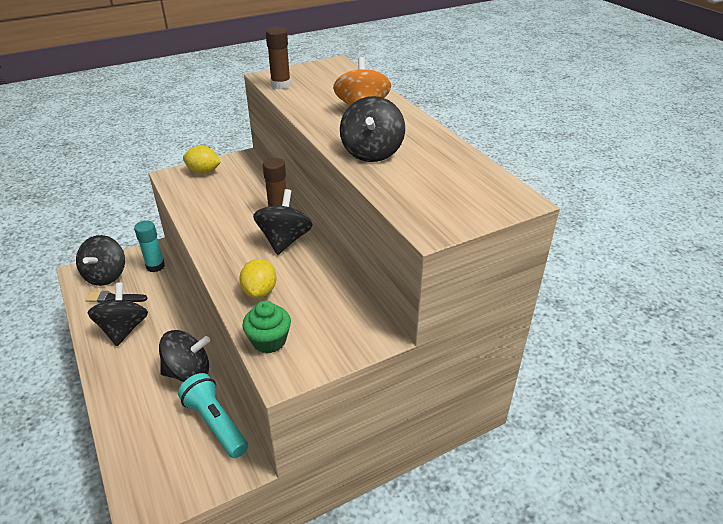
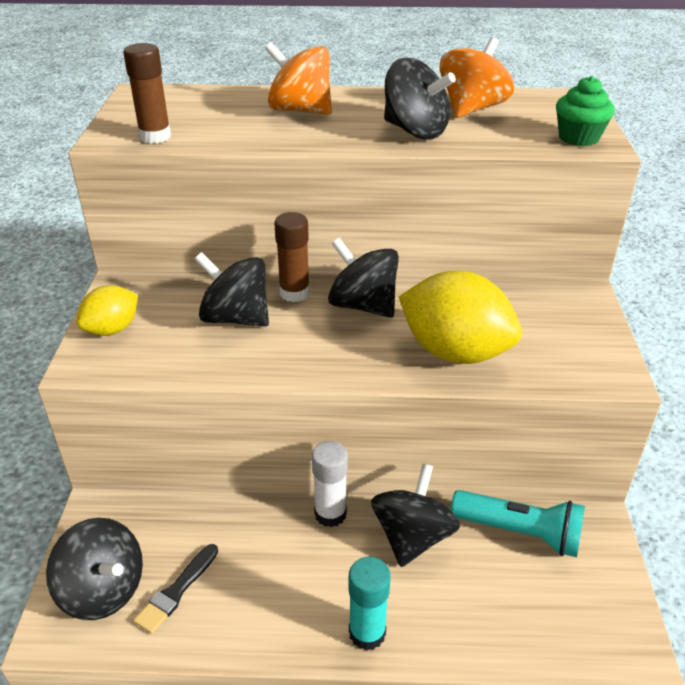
camera: 60 degrees left, 0 degrees up
(123, 329) = (266, 593): black spinning top -> black spinning top (236, 318)
(155, 266) = (141, 517): turquoise glue stick -> turquoise glue stick (367, 633)
(190, 331) = (330, 514): none -> white glue stick
(216, 423) = (519, 532): turquoise flashlight -> turquoise flashlight turned 150 degrees counterclockwise
(260, 291) = (455, 352): yellow lemon -> yellow lemon, size x1.78
(269, 341) = (553, 369): green cupcake -> green cupcake (578, 138)
(437, 163) = (472, 109): none -> orange spinning top

